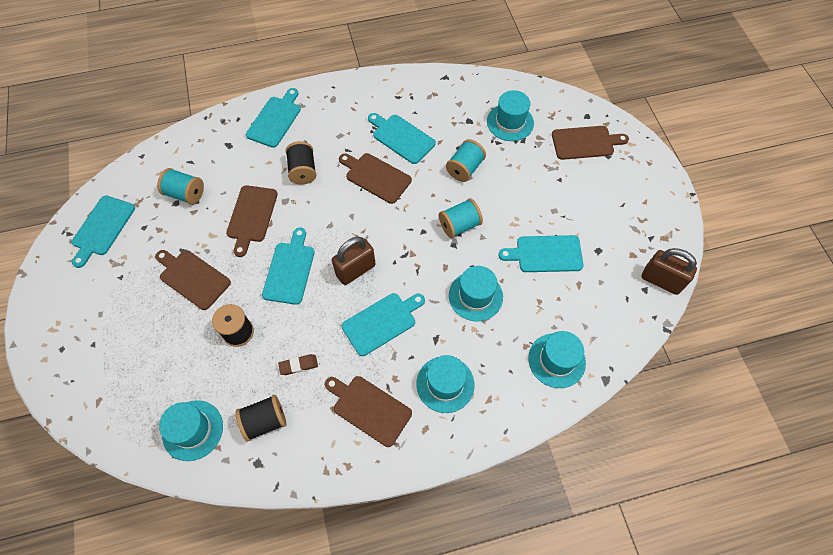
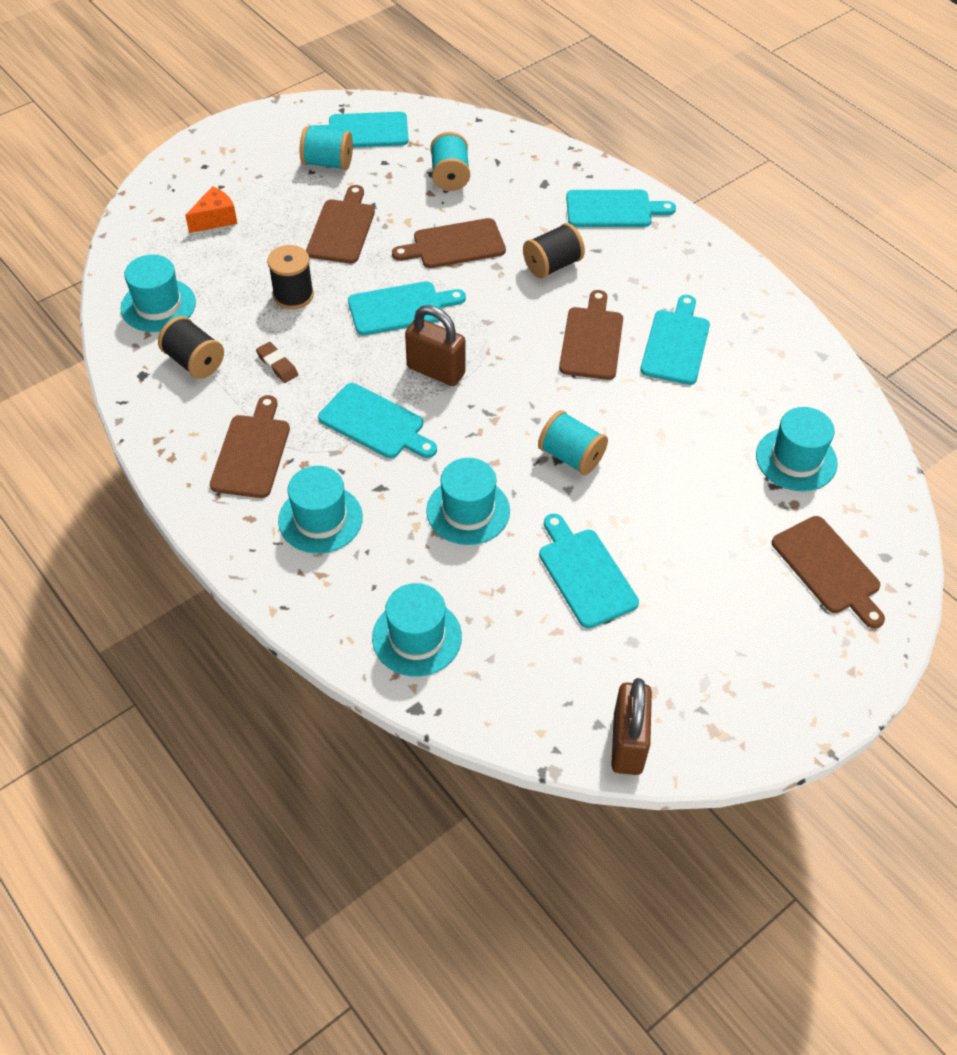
camera: 65 degrees right, 10 degrees down
(126, 360) = (215, 219): none -> orange cheese
(465, 168) = (672, 431): turquoise spool -> turquoise spool (327, 163)

